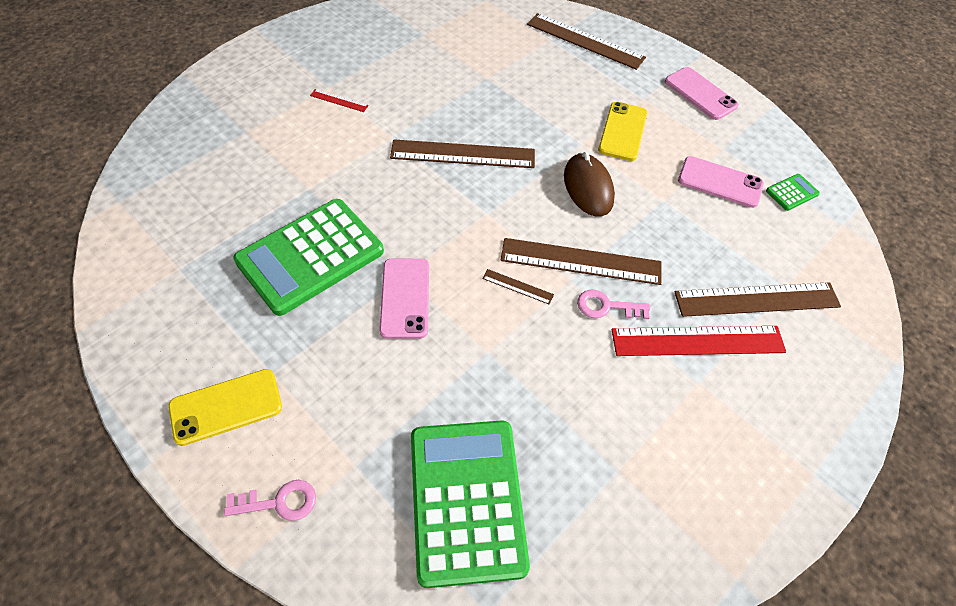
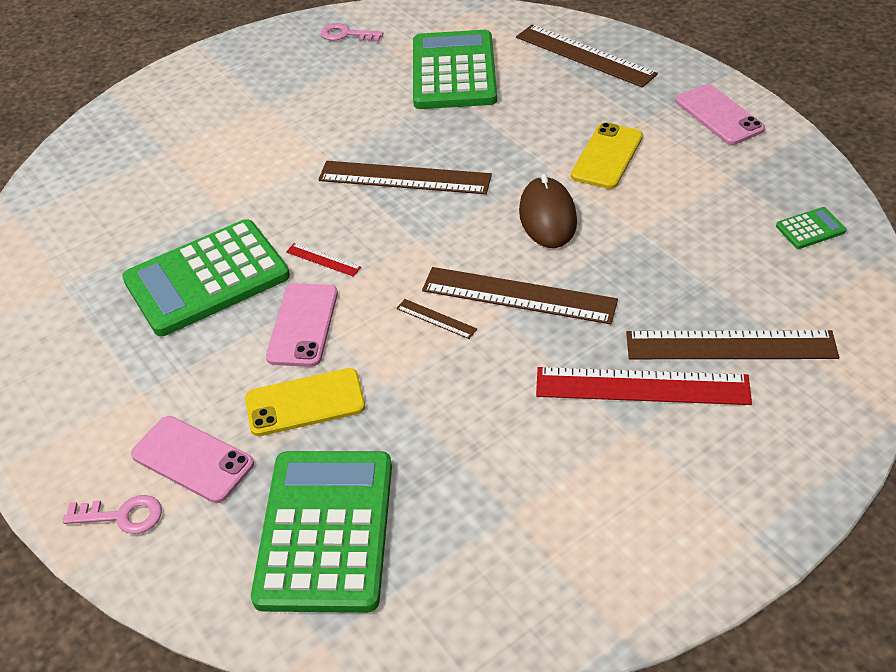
camera: 15 degrees right, 10 degrees down
(226, 407) = (86, 421): yellow phone -> yellow phone (305, 402)
(339, 100) = (273, 119): red ruler -> red ruler (323, 260)
(483, 55) = (454, 71): none -> green calculator
(606, 306) = (538, 344): pink key -> pink key (346, 34)
(720, 182) = (717, 215): pink phone -> pink phone (192, 459)

